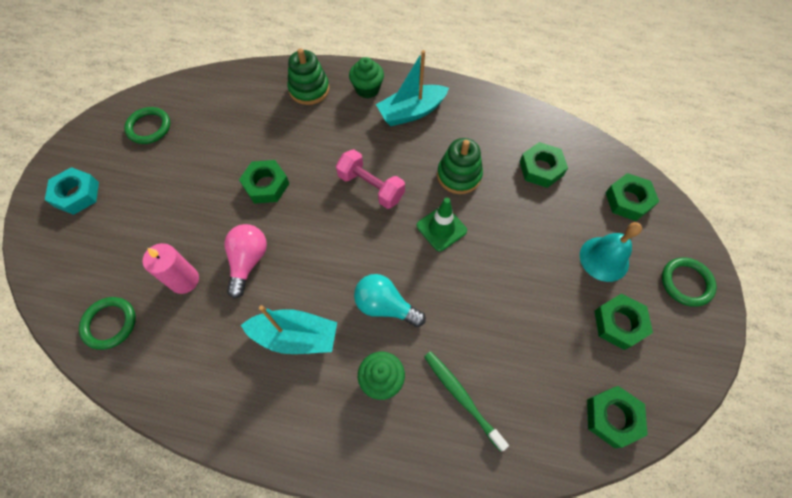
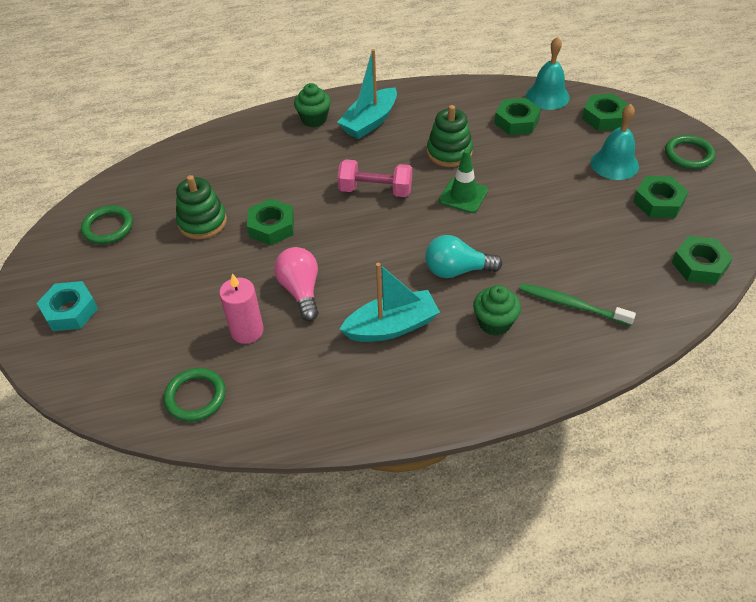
camera: 25 degrees left, 15 degrees down
(309, 89) = (256, 139): green stacking toy -> green stacking toy (202, 222)
(589, 152) = (547, 96): none -> turquoise bell

